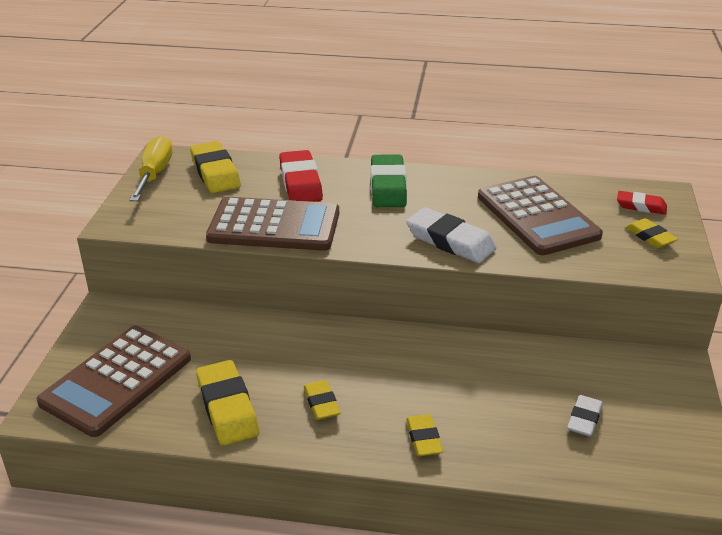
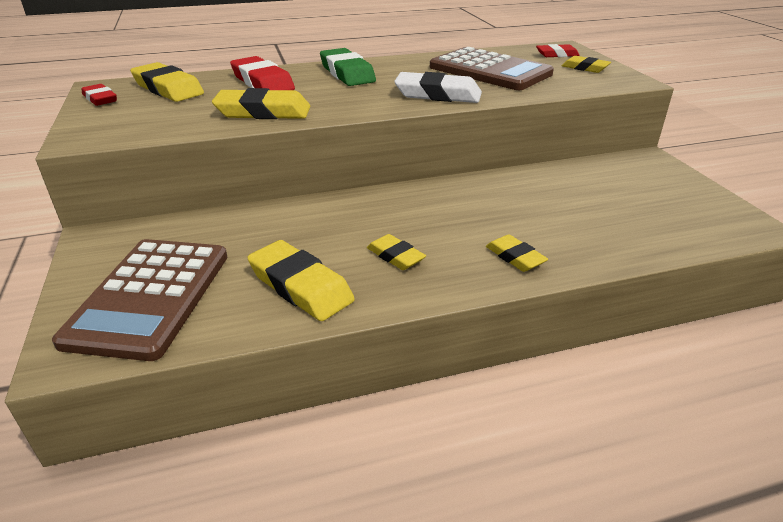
camera: 25 degrees left, 0 degrees up
(155, 174) = (100, 99): yellow screwdriver -> red eraser
(274, 226) = (263, 112): brown calculator -> yellow eraser
(584, 419) = (626, 208): white eraser -> none

